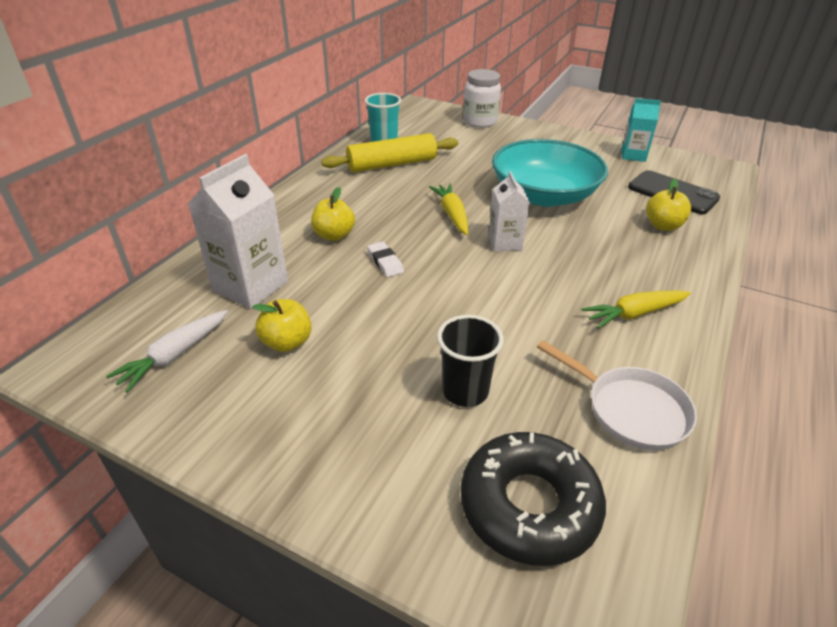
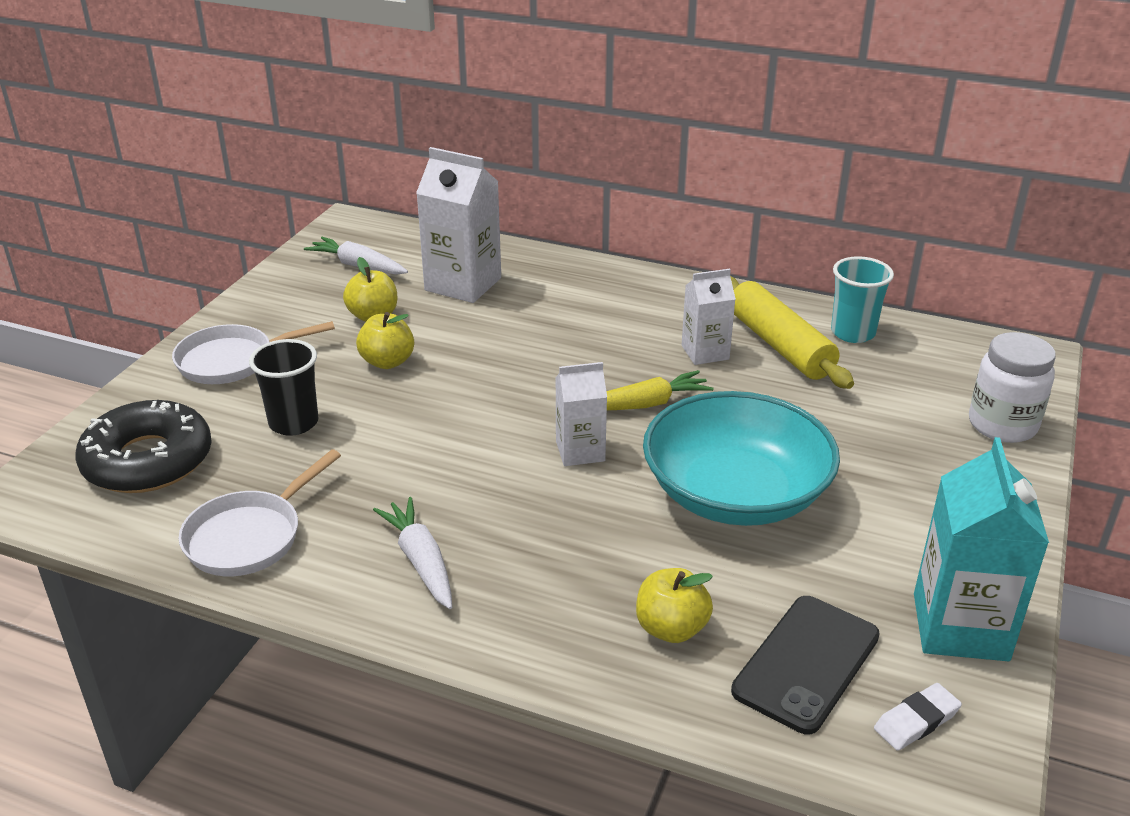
camera: 85 degrees right, 5 degrees down
(334, 235) = (570, 320): yellow apple -> yellow apple (387, 362)
(343, 450) = (232, 361): none -> white pan
(385, 262) = (518, 359): white eraser -> white eraser (916, 721)
(394, 188) = (705, 352): none -> white carton
(633, 155) = (960, 627): turquoise carton -> turquoise carton, size x1.66
(634, 314) = (420, 561): yellow carrot -> white carrot

